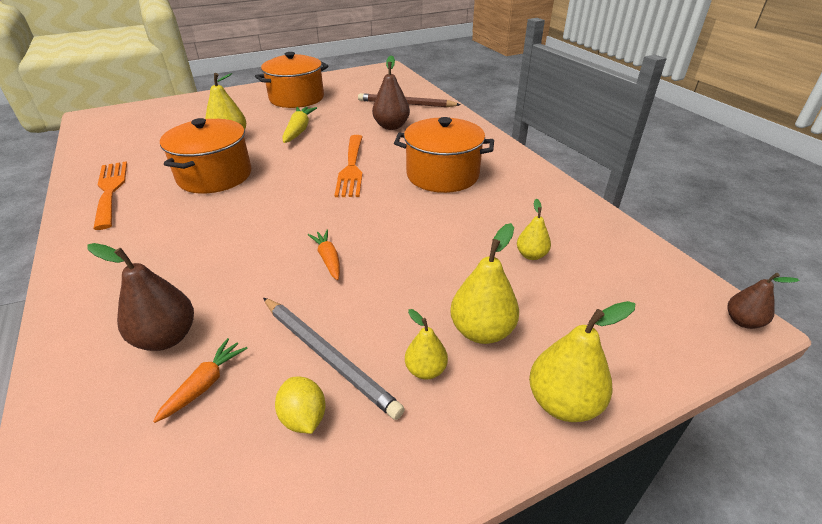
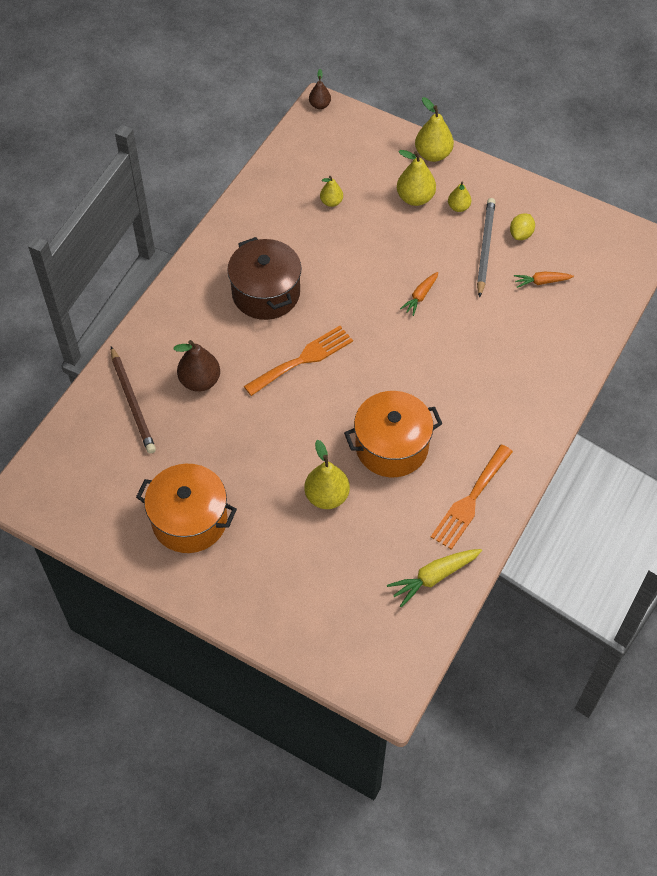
camera: 125 degrees left, 20 degrees up
(166, 337) = (537, 322): brown pear -> none
(299, 130) = (266, 452): yellow carrot -> yellow carrot (434, 577)
(442, 175) = (266, 293): orange pot -> brown pot

